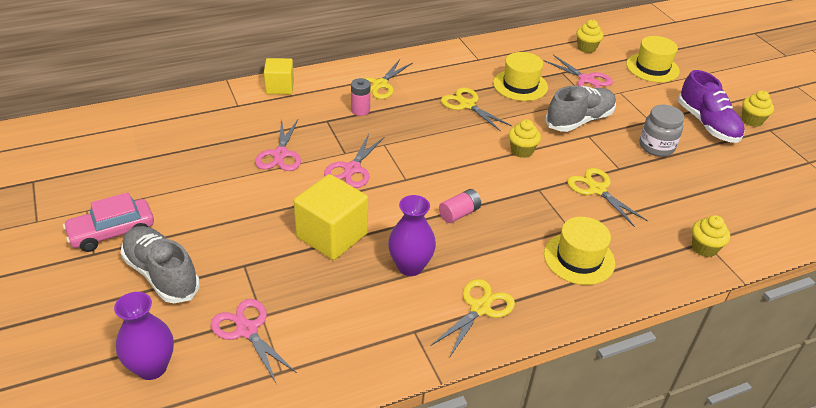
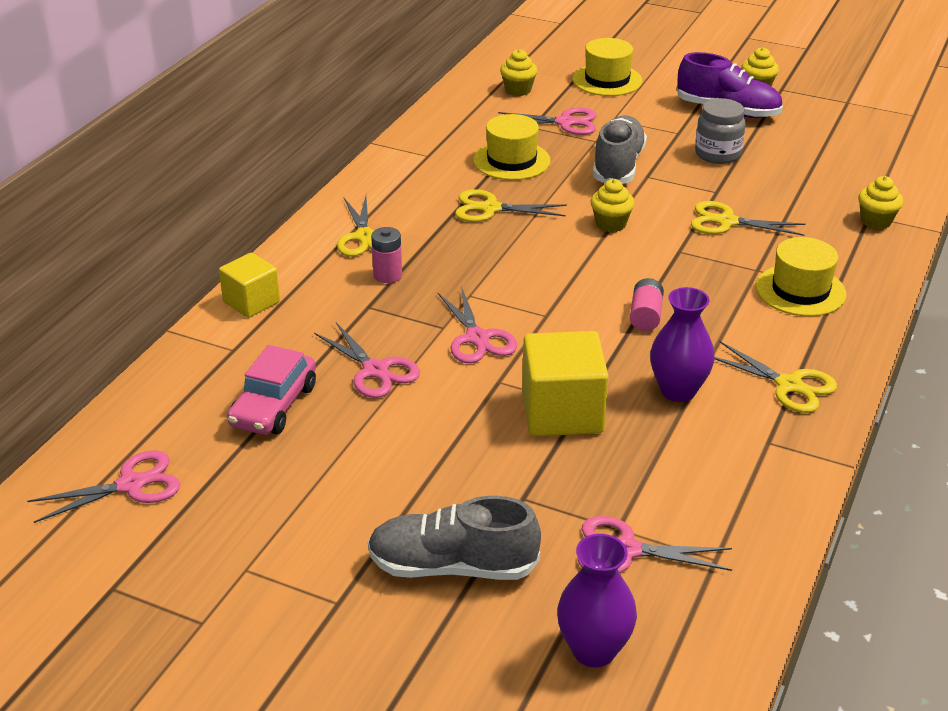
camera: 40 degrees left, 5 degrees down
(107, 141) = (131, 485): none -> pink scissors
(112, 232) = (321, 568): pink car -> pink car (274, 406)
(480, 308) = (789, 385): yellow scissors -> yellow scissors turned 135 degrees clockwise

